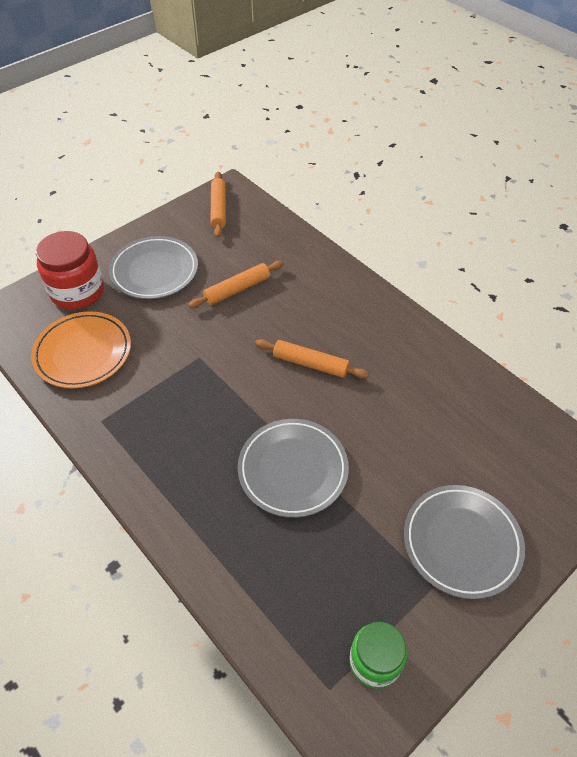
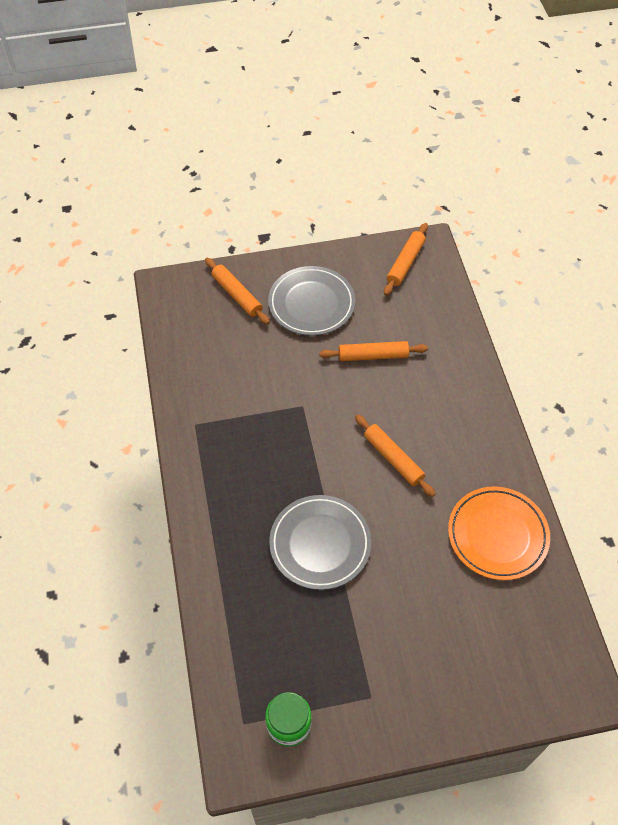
camera: 30 degrees right, 5 degrees up
(77, 291) = (237, 295): red jar -> orange rolling pin
(83, 353) = (212, 356): orange plate -> orange plate (497, 535)
(461, 542) = (418, 677): grey plate -> none

